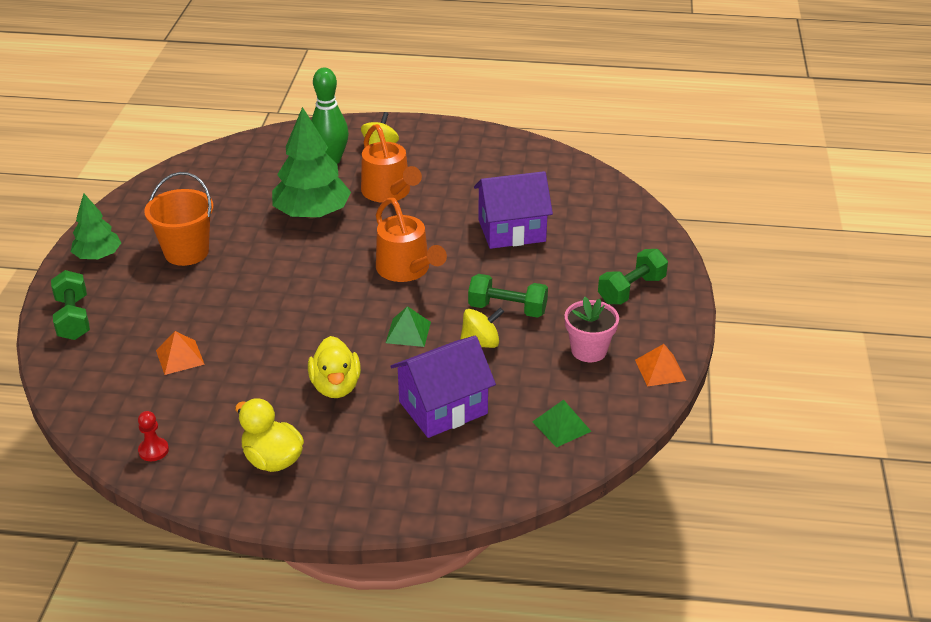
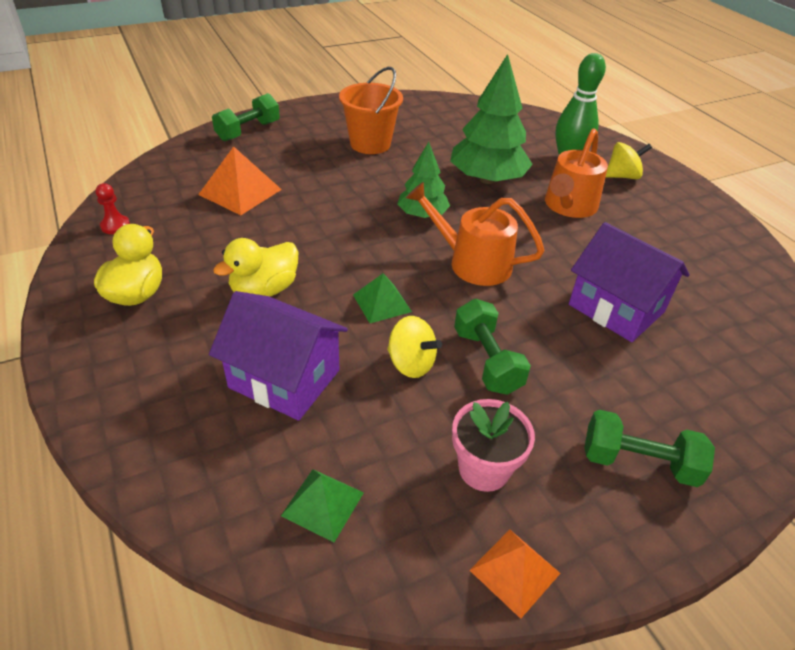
camera: 55 degrees right, 5 degrees up
(98, 256) = (327, 113): green tree -> green tree (422, 215)
(180, 357) = (240, 192): orange pyramid -> orange pyramid, size x1.55
(406, 270) = (472, 262): orange watering can -> orange watering can turned 90 degrees clockwise

